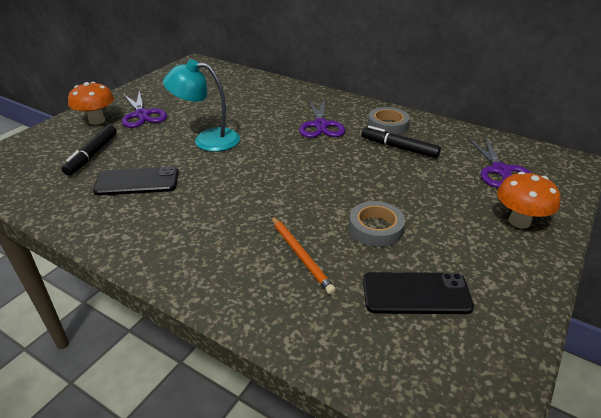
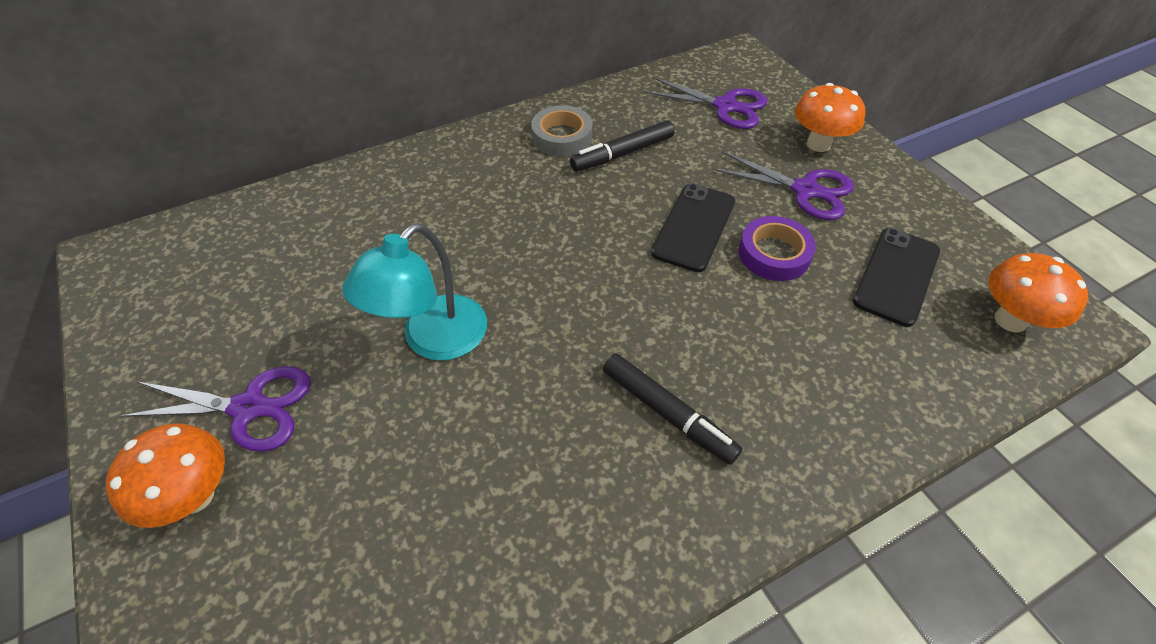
camera: 60 degrees left, 15 degrees up
(92, 154) = (335, 536): black marker -> black marker (667, 412)
(137, 182) = (493, 483): black phone -> black phone (694, 227)
(301, 255) = (791, 344): orange pencil -> none
(321, 125) = (506, 195): purple scissors -> purple scissors (805, 190)
(375, 228) = (774, 254): grey tape -> purple tape
(434, 375) = (1010, 320): none -> orange mushroom

